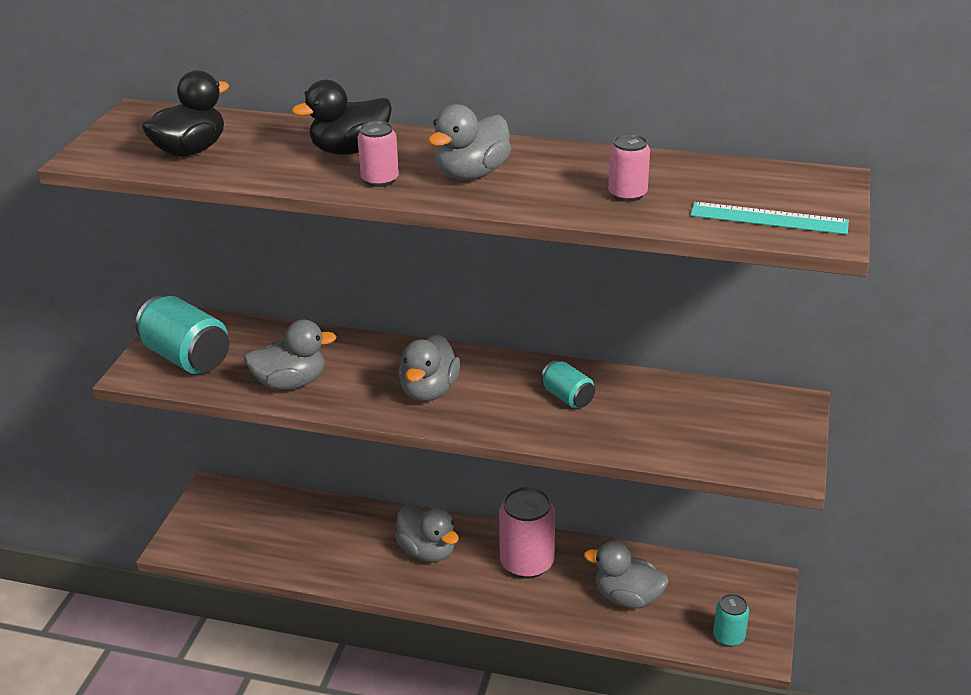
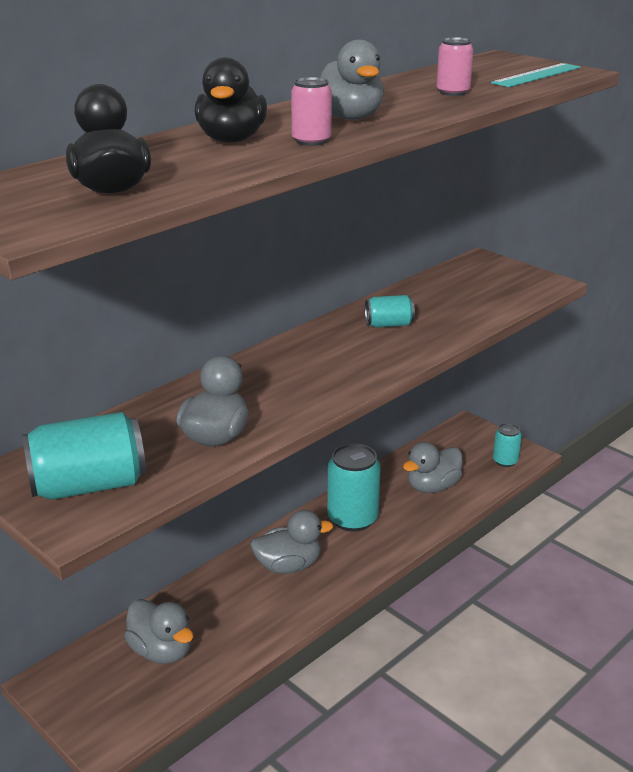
camera: 60 degrees left, 5 degrees down
(429, 391) = (312, 375): grey duck -> grey duck (162, 651)
(527, 563) = (352, 519): pink can -> turquoise can

